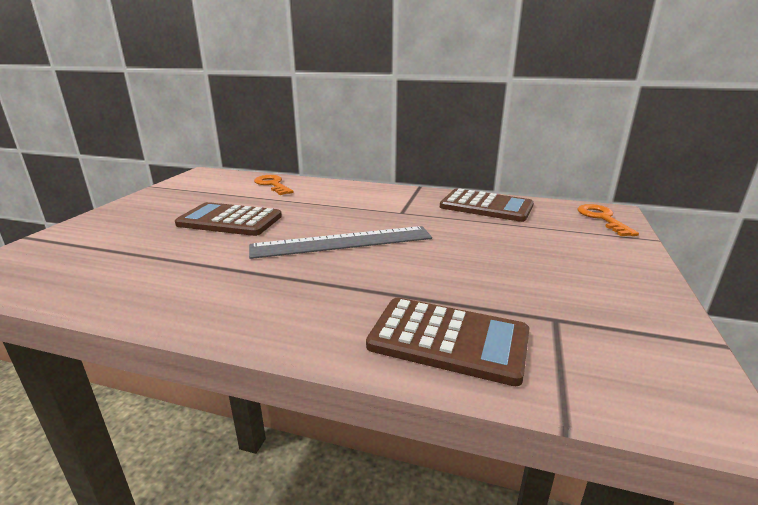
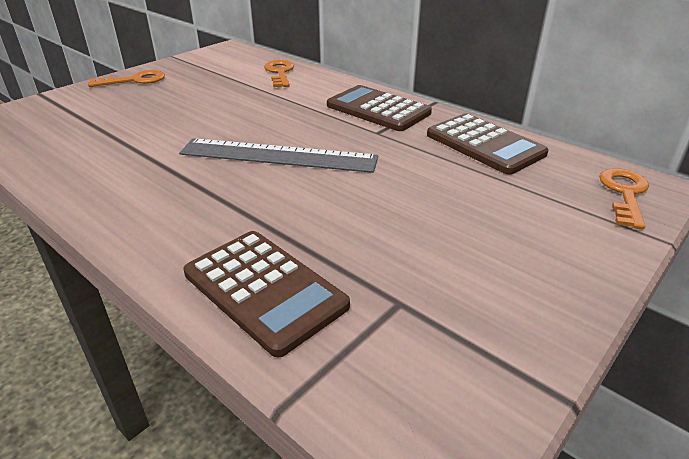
camera: 25 degrees right, 10 degrees up
(132, 210) = (134, 80): none -> orange key
(230, 221) = (202, 108): brown calculator -> brown calculator (378, 109)

